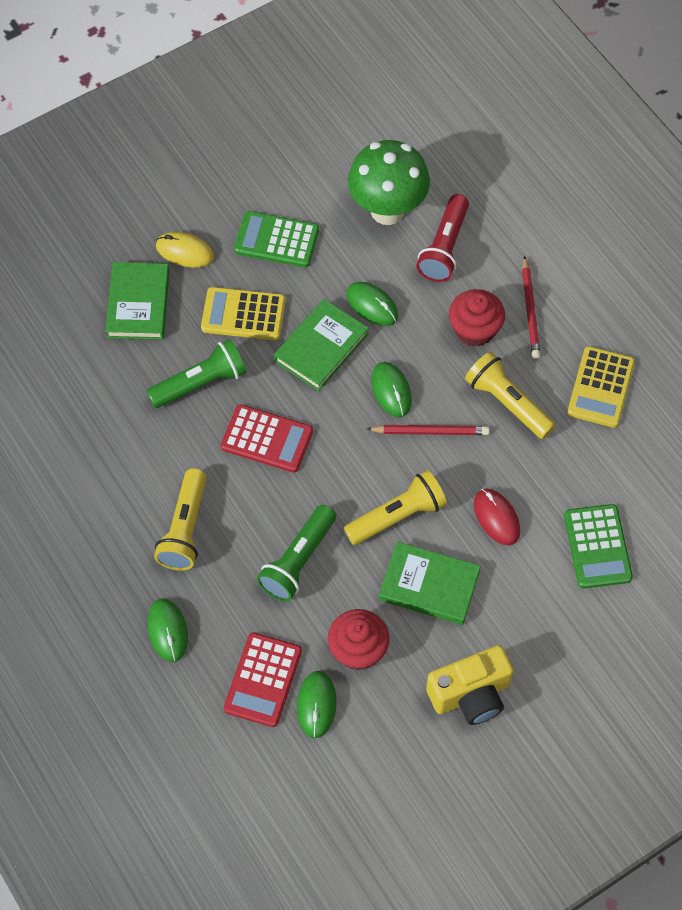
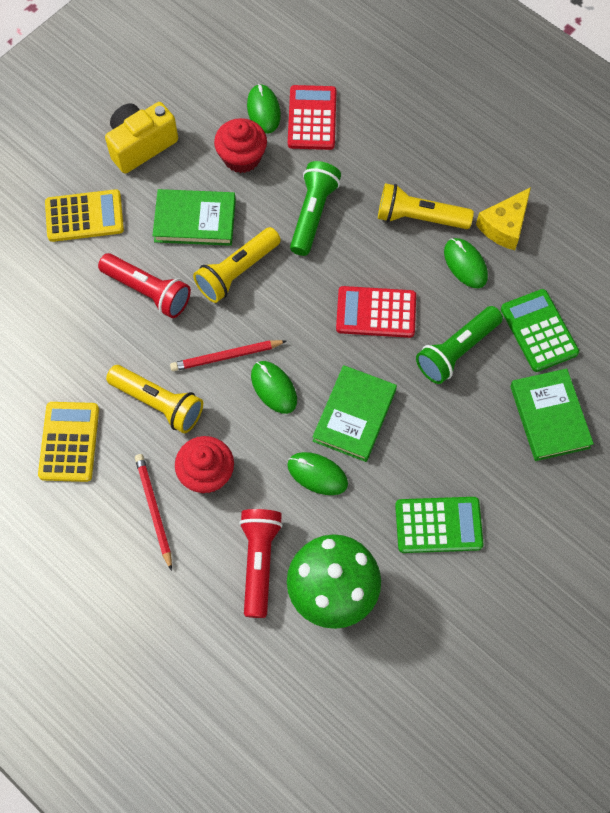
camera: 165 degrees right, 5 degrees up
(99, 497) = (504, 226): none -> yellow cheese
(167, 631) = (402, 136): green mouse -> green mouse (465, 264)
(184, 251) = (528, 487): yellow mouse -> none
(185, 529) = (419, 217): yellow flashlight -> yellow flashlight turned 75 degrees counterclockwise
(243, 314) = (442, 431): yellow calculator -> yellow calculator (84, 216)
(496, 518) = (148, 291): red mouse -> red flashlight
(597, 547) = (52, 287): green calculator -> green calculator (539, 331)

